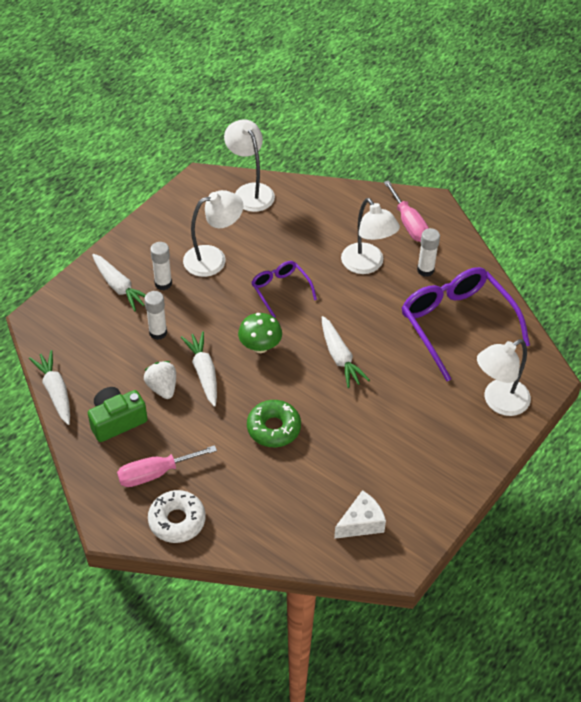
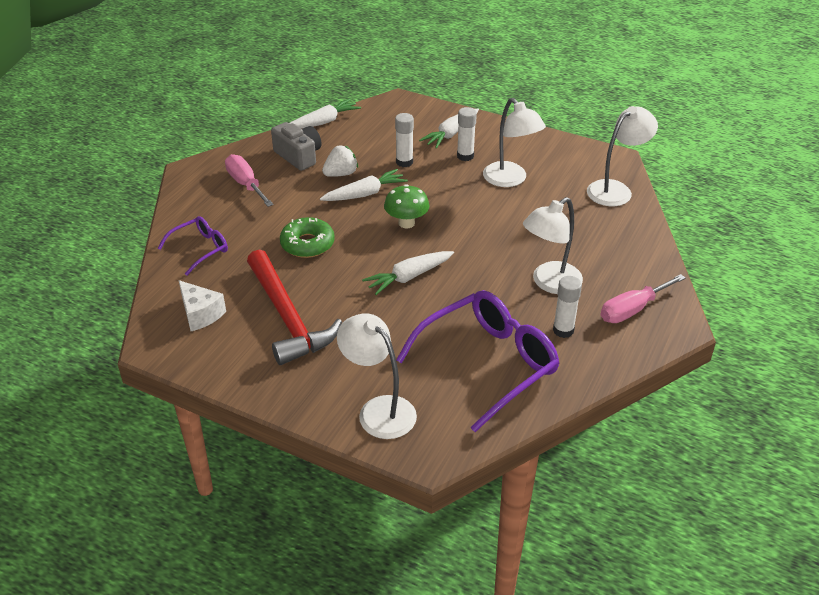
camera: 80 degrees right, 10 degrees down
(117, 421) = (299, 156): green camera -> grey camera
(177, 521) = (197, 203): white donut -> none
(280, 290) = (486, 226): purple glasses -> purple glasses (200, 249)
(378, 453) = (288, 317): none -> red hammer

